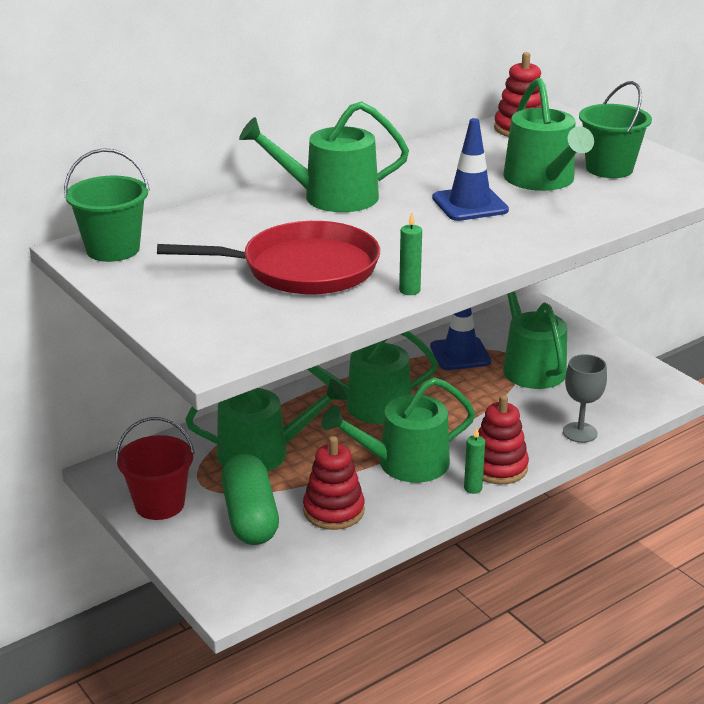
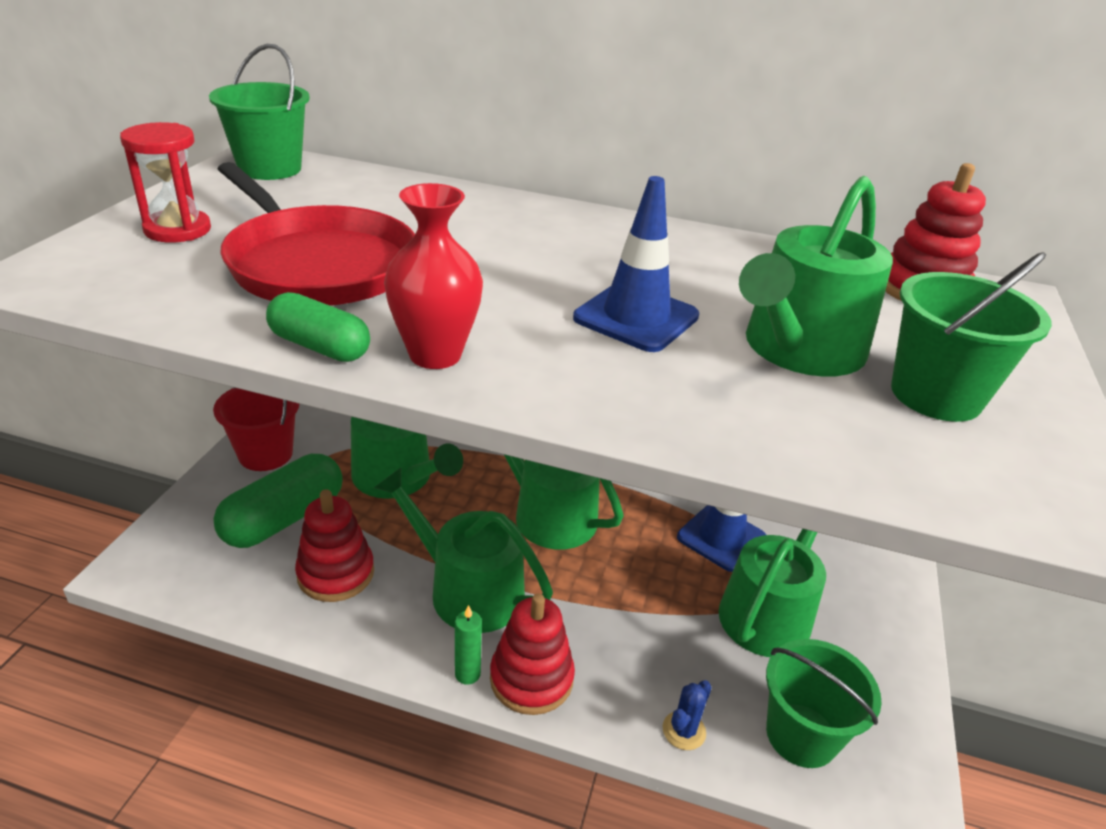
camera: 50 degrees right, 5 degrees up
(191, 301) = (177, 230): none -> red hourglass
(331, 197) = (529, 230): green watering can -> none
(409, 290) = (320, 347): green candle -> green capsule
(451, 264) = (435, 355): none -> red vase
(580, 432) = (684, 730): grey goblet -> blue cactus
(615, 399) = (801, 735): none -> green bucket

